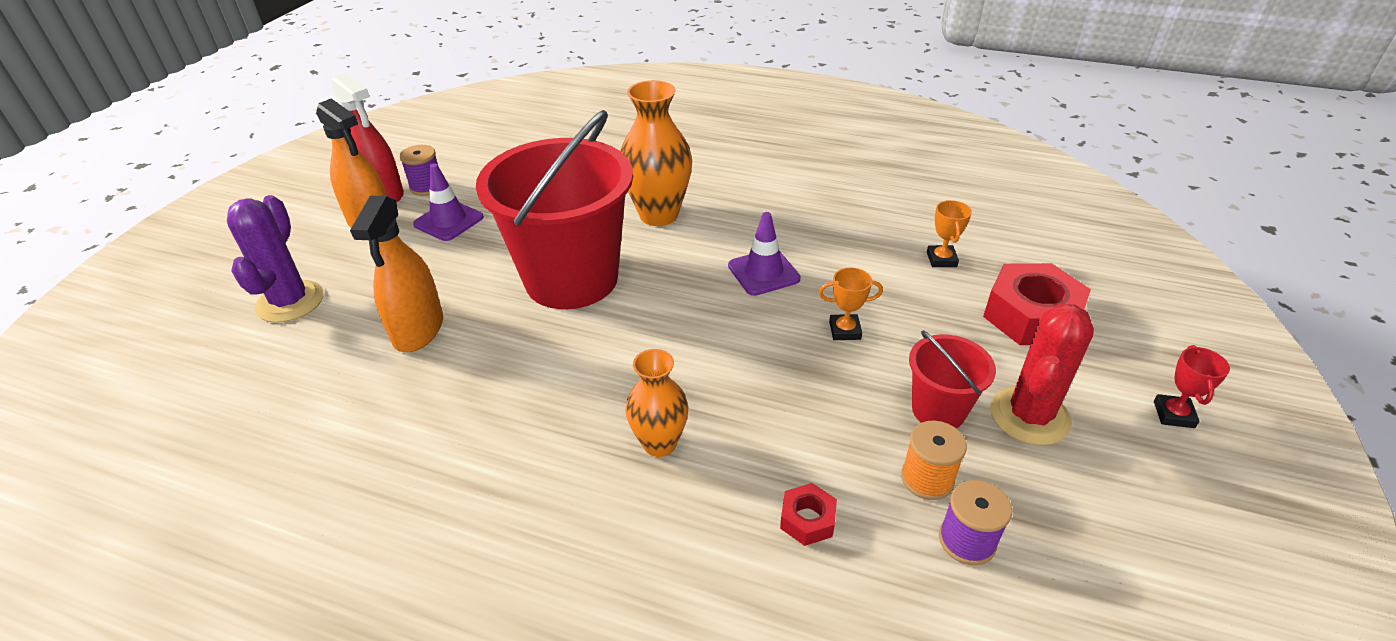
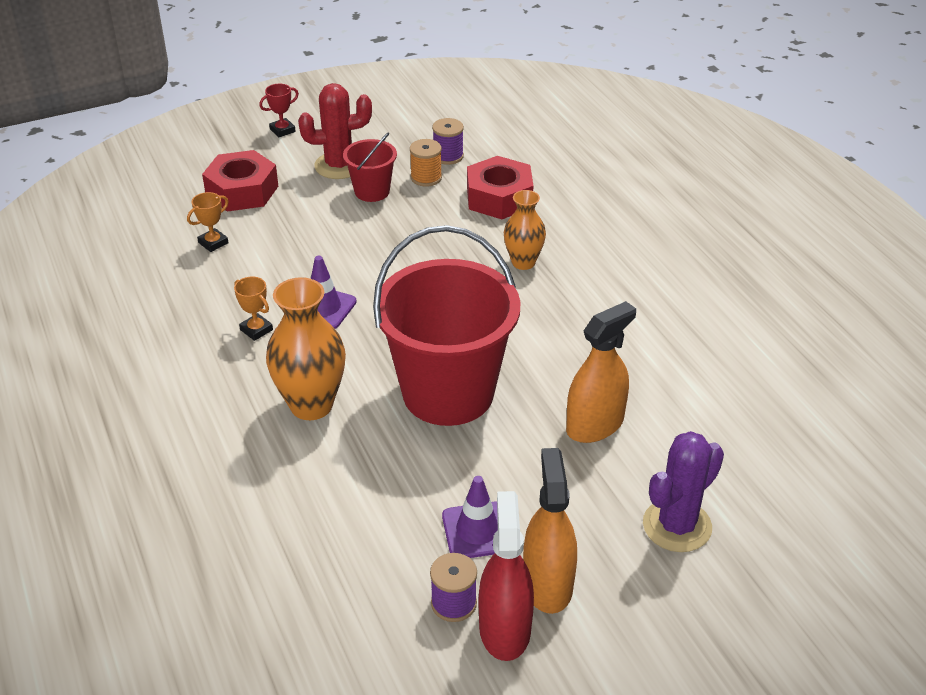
camera: 135 degrees left, 0 degrees up
(807, 519) = (499, 198): red nut -> red nut, size x2.07
(845, 330) = (344, 247): orange trophy -> orange trophy (256, 330)

